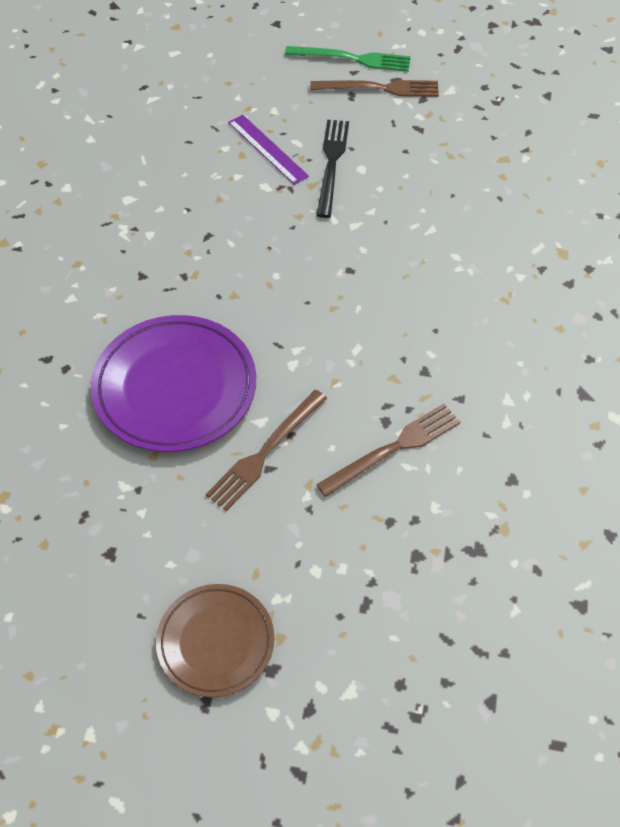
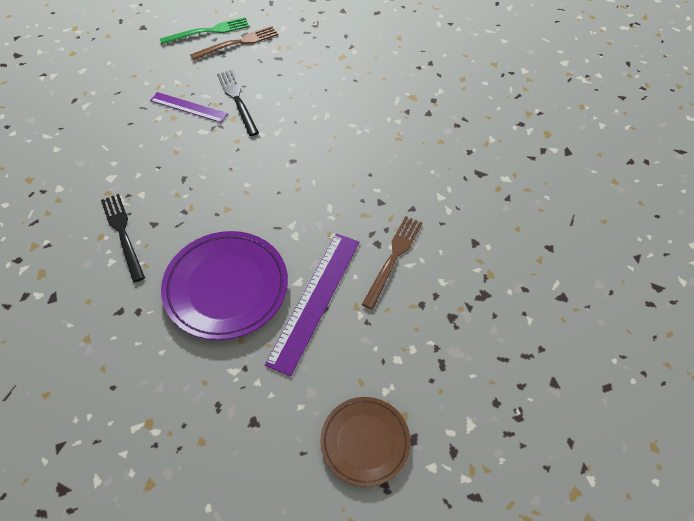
camera: 30 degrees left, 0 degrees up
(102, 272) = (123, 234): none -> black fork
(265, 452) = (314, 300): brown fork -> purple ruler

